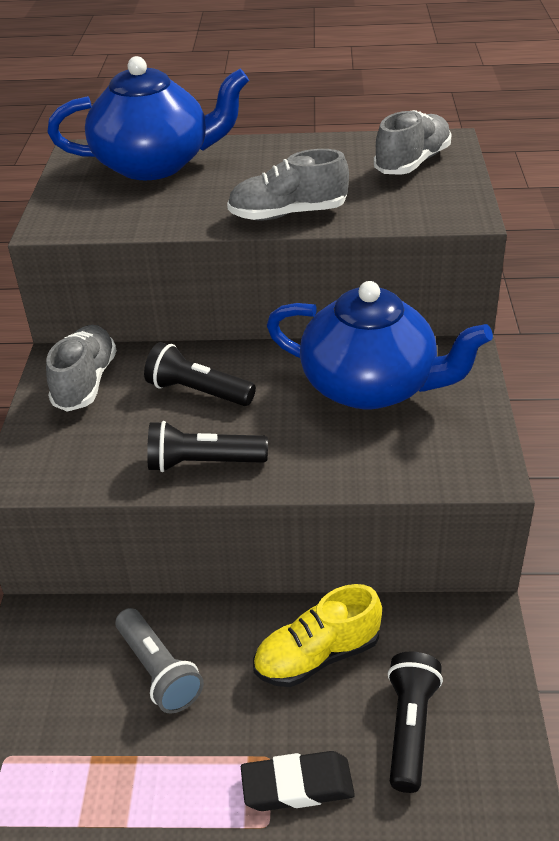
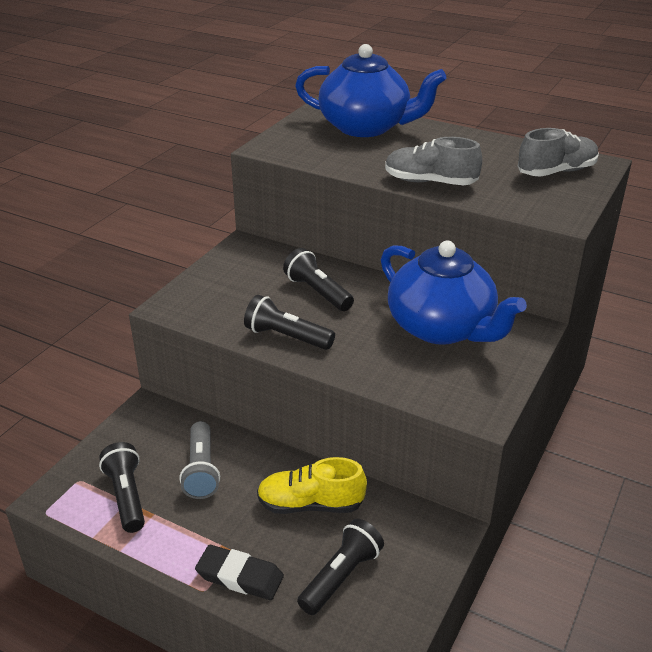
camera: 25 degrees right, 5 degrees down
(85, 382) = (250, 263): grey shoe -> none
(85, 749) = (126, 496): none -> black flashlight

